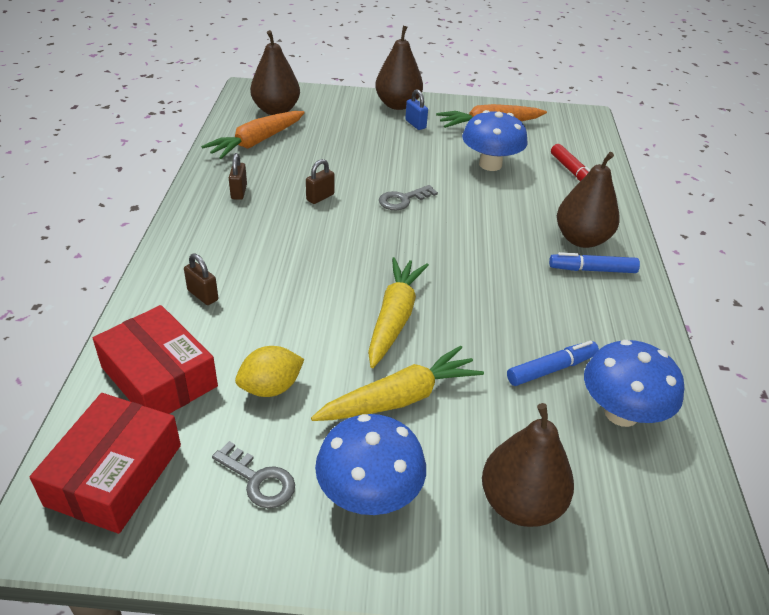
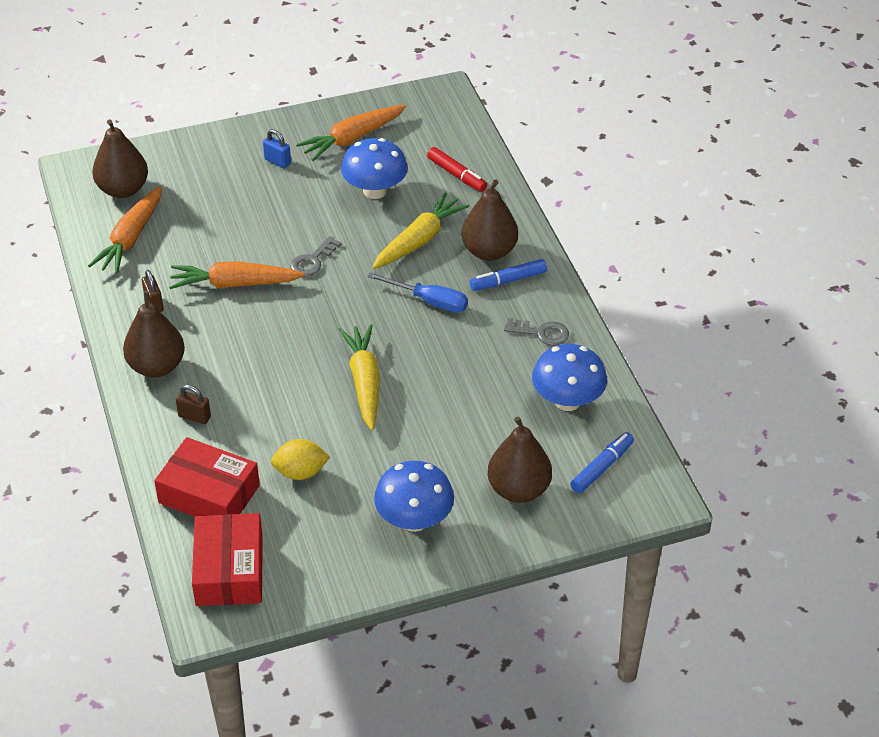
camera: 20 degrees left, 5 degrees up
(259, 480) = (333, 538): grey key -> grey key (542, 333)
(271, 388) = (300, 472): yellow lemon -> yellow lemon turned 45 degrees clockwise
(320, 197) = (234, 284): brown padlock -> orange carrot
(398, 105) = (246, 140): brown pear -> brown pear (157, 366)
(400, 398) = (402, 446): yellow carrot -> yellow carrot (419, 240)
(500, 264) = (429, 301): none -> blue screwdriver
(551, 369) = (505, 383): blue marker -> blue marker (602, 467)

